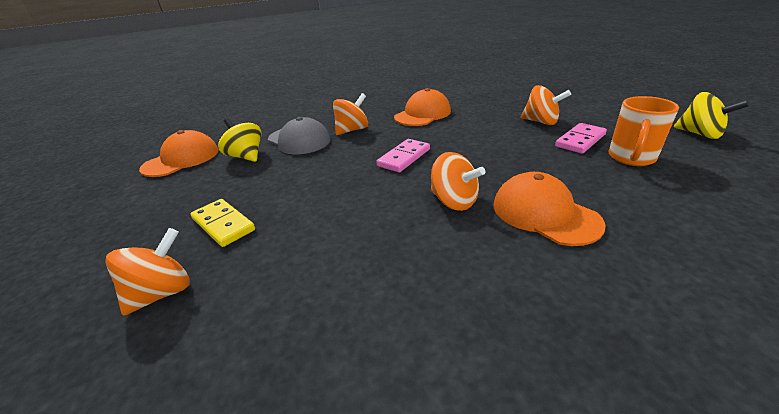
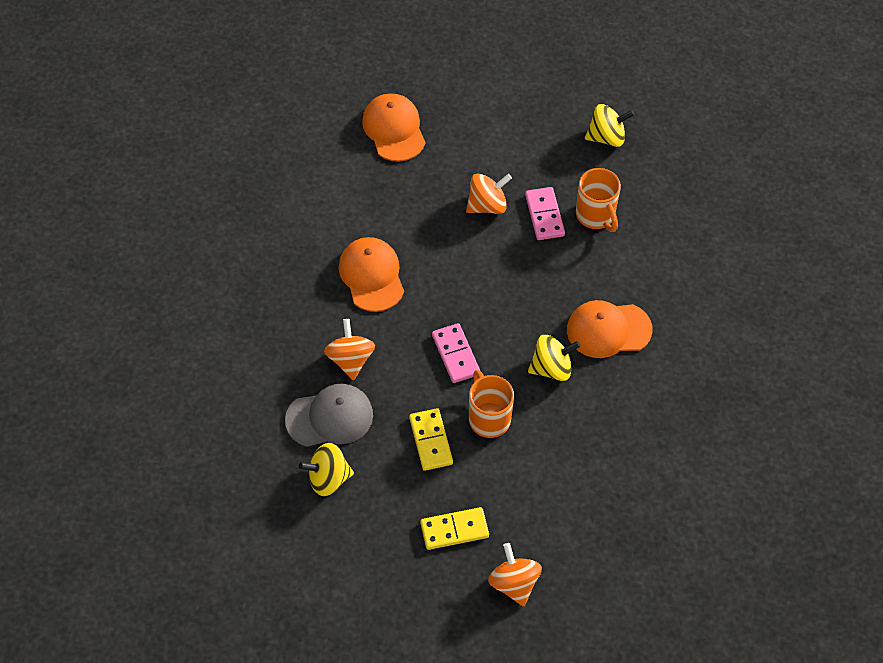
camera: 60 degrees left, 25 degrees up
(181, 159) = (276, 539): orange cap -> orange cap (394, 129)
(312, 178) = (430, 441): none -> yellow domino
(362, 193) = (488, 418): none -> orange mug
(454, 201) = (551, 368): orange spinning top -> yellow spinning top

